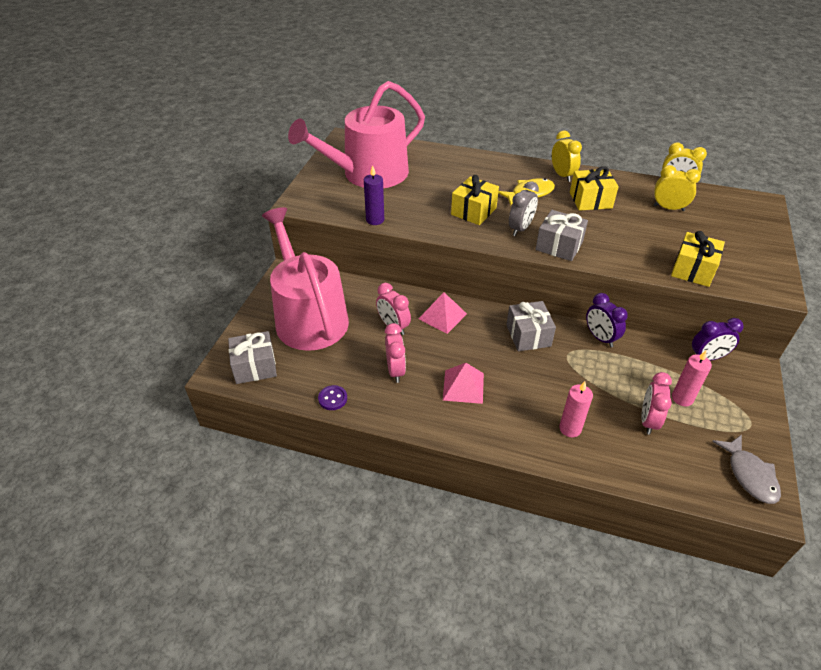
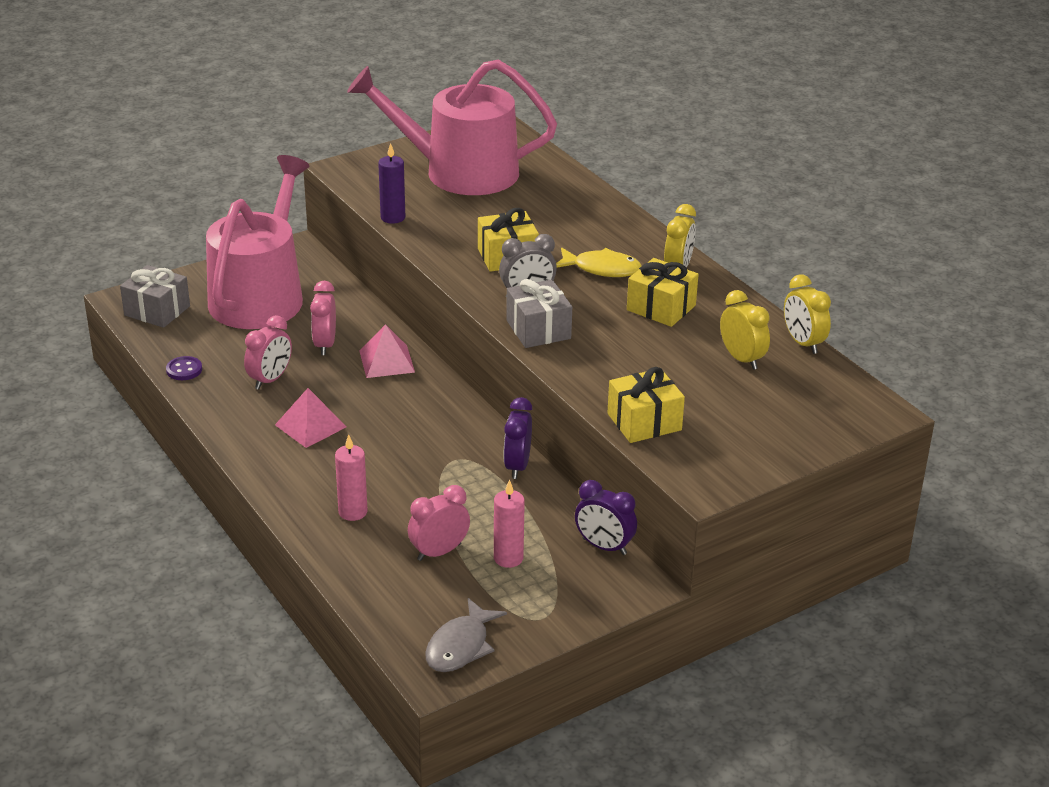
camera: 40 degrees right, 10 degrees down
(528, 335) = (444, 423): grey gift -> none

